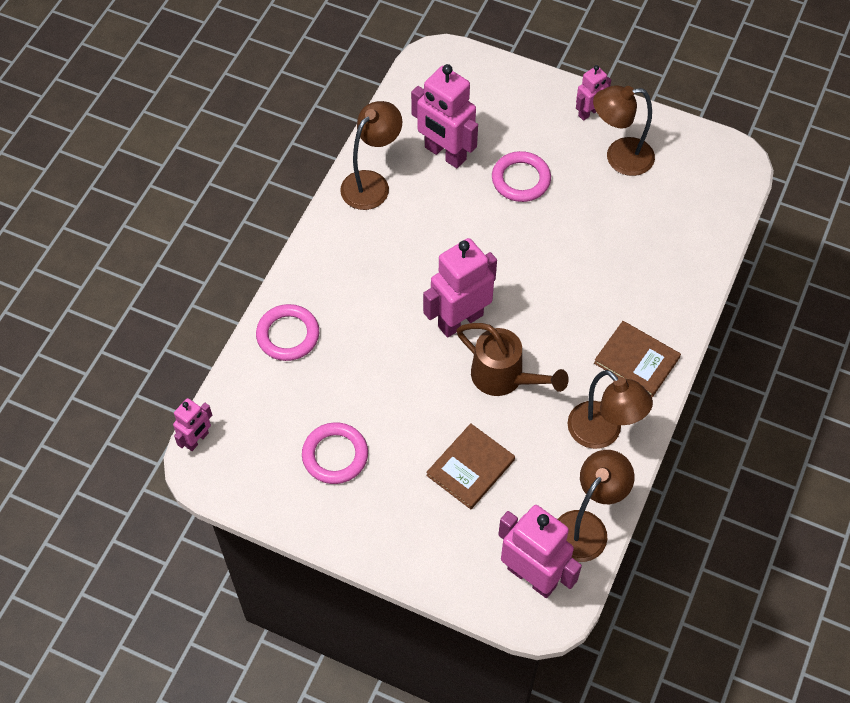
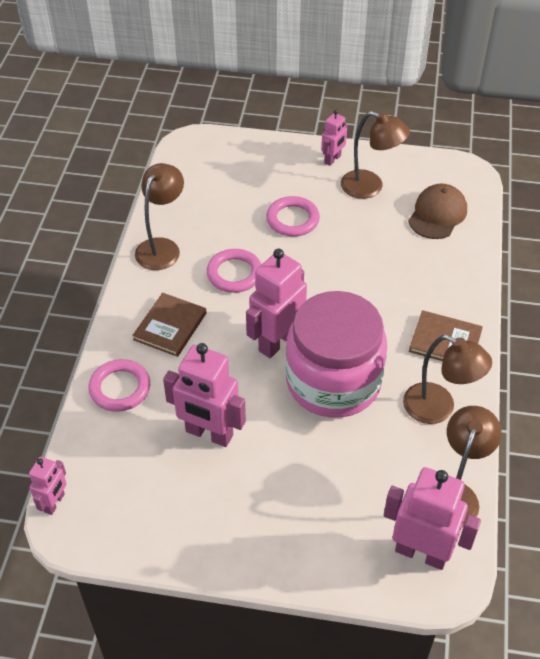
camera: 15 degrees left, 10 degrees down
(335, 455) = (196, 485): pink ring -> pink ring (234, 273)
(445, 154) = (220, 212): pink robot -> pink robot (209, 434)
(470, 467) = (328, 466): brown book -> brown book (170, 326)
(504, 378) = (333, 381): brown watering can -> pink jar
(619, 157) = (370, 187): brown lamp -> brown lamp turned 135 degrees counterclockwise
(683, 207) = (437, 214): none -> brown cap

